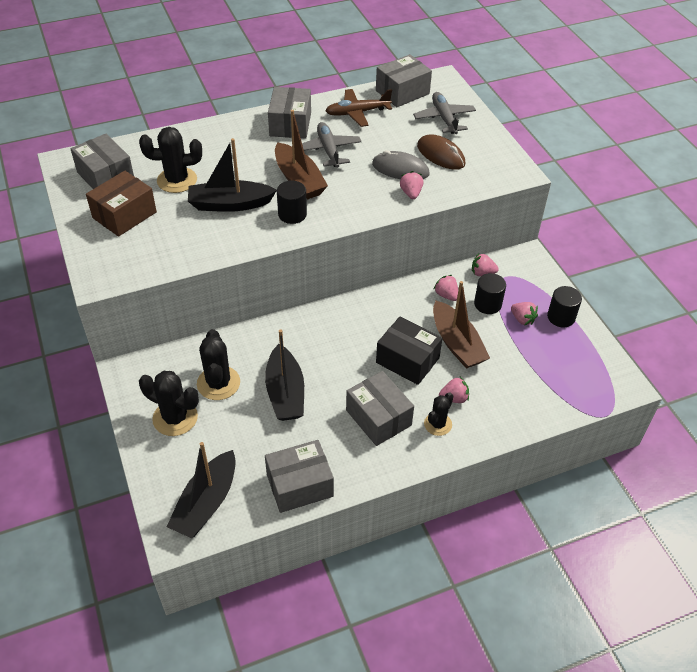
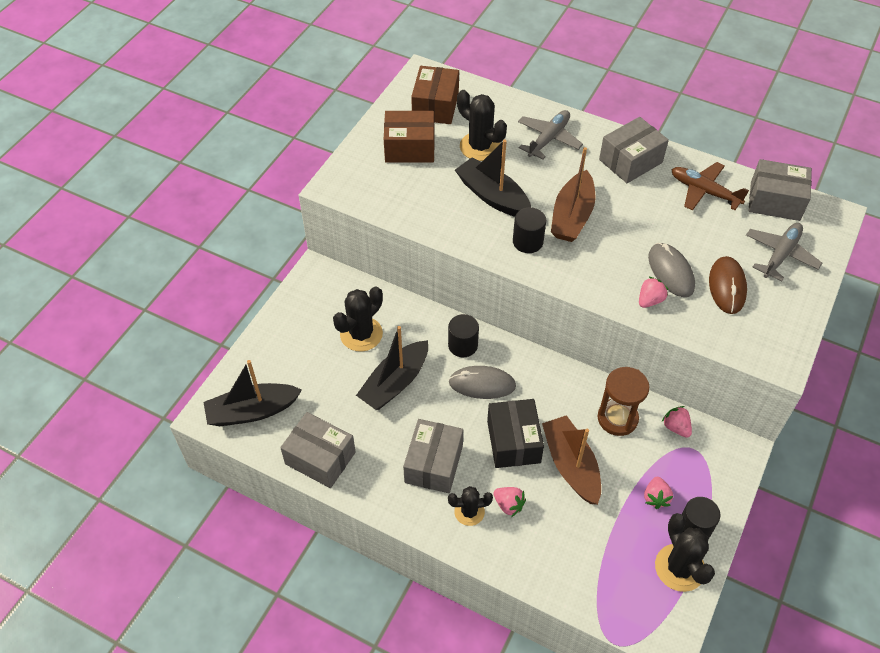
camera: 50 degrees right, 5 degrees up
(106, 176) = (435, 106): grey box -> brown box
(175, 418) = (305, 334): black cactus -> black cactus (679, 568)
(328, 150) = (631, 208): grey plane -> grey plane (548, 139)
(343, 344) = (482, 384): none -> grey mouse
(446, 295) = (617, 418): pink strawberry -> brown hourglass
(457, 343) = (571, 465): brown boat -> brown boat turned 135 degrees clockwise
(487, 304) = (643, 457): black cylinder -> black cylinder (463, 345)

